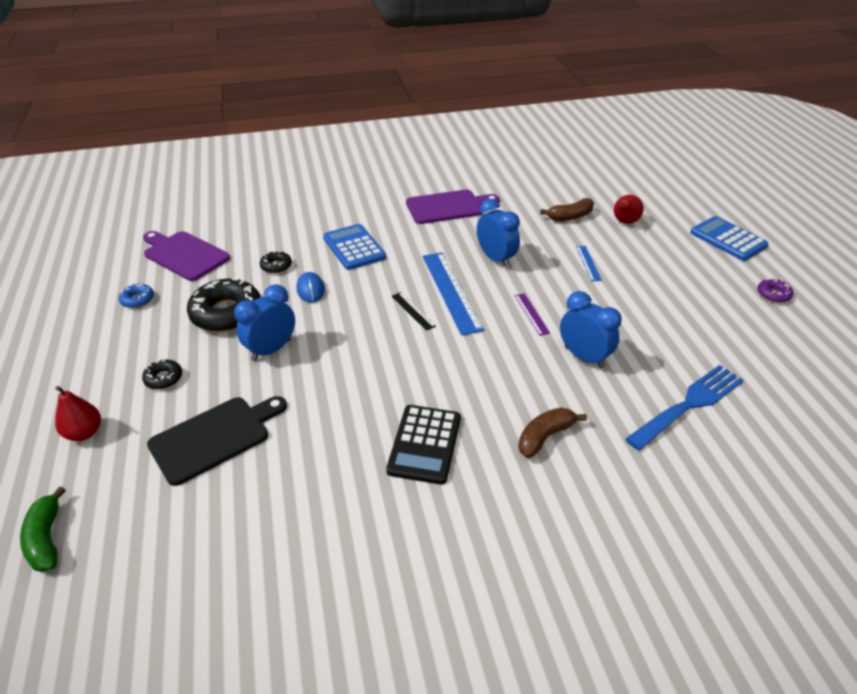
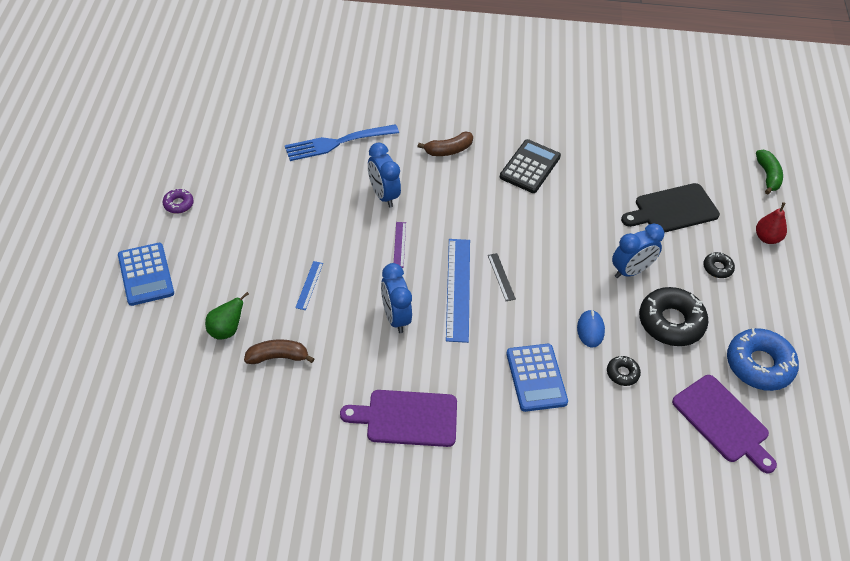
camera: 165 degrees left, 10 degrees up
(137, 300) = (759, 365): blue donut -> blue donut, size x2.10
(624, 222) = (226, 330): red pear -> green pear

